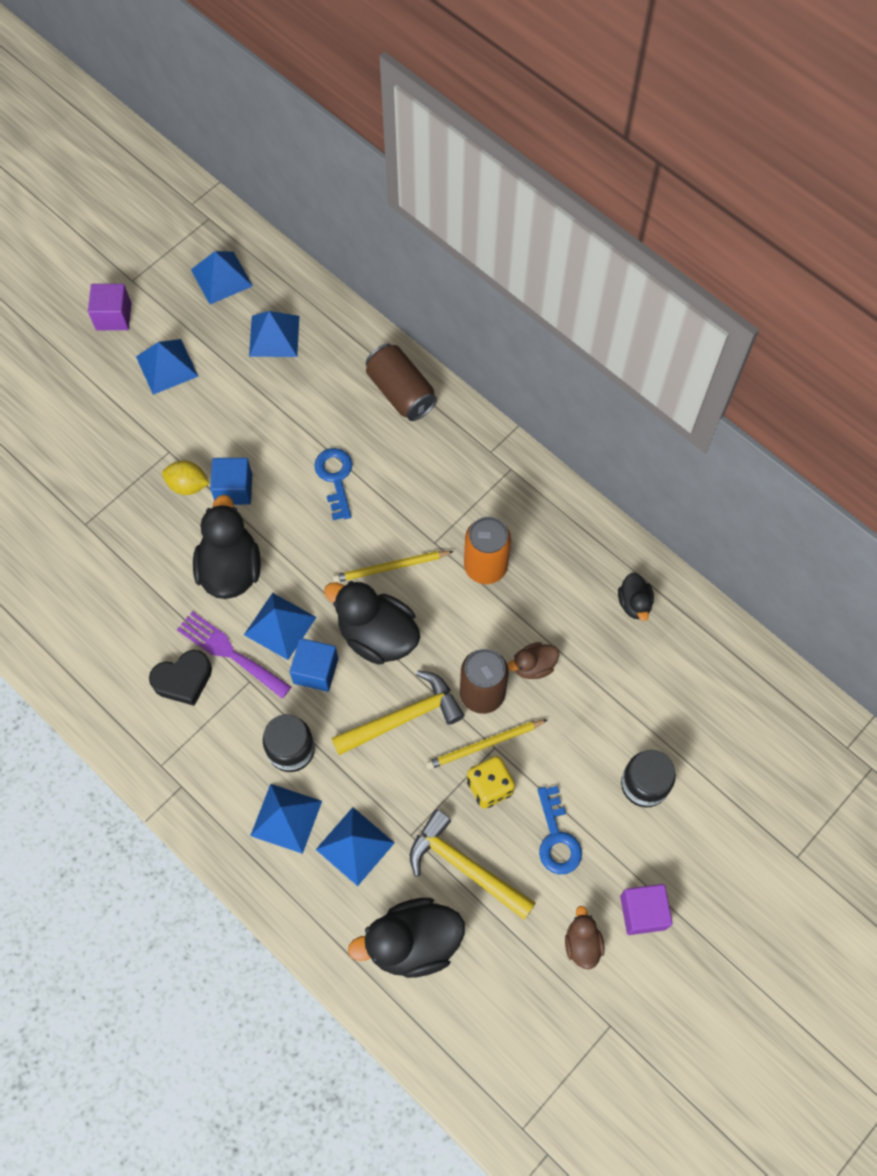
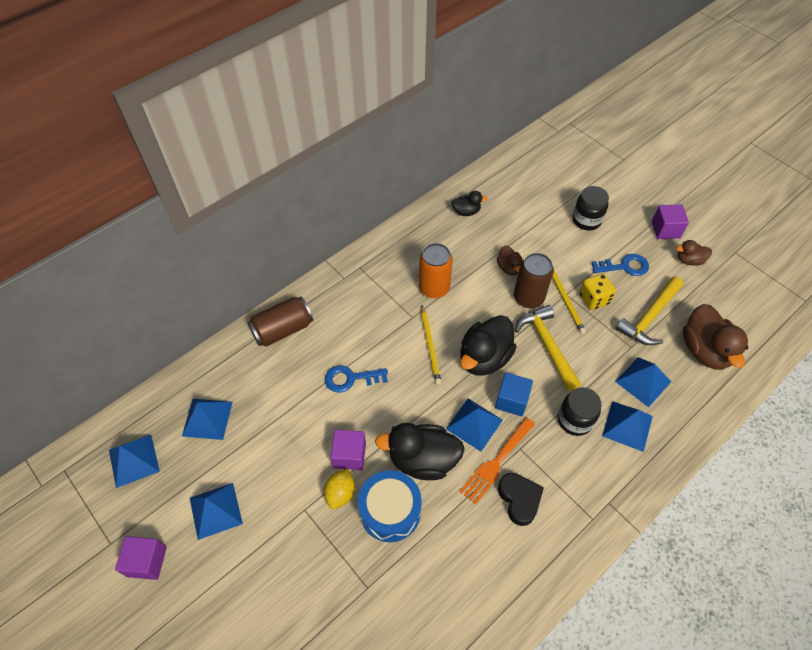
camera: 85 degrees left, 10 degrees down
(168, 539) = (390, 511): none -> blue drum
(229, 652) = (496, 463): purple fork -> orange fork
(234, 489) = (349, 455): blue cube -> purple cube
(413, 942) = (704, 350): black duck -> brown duck

